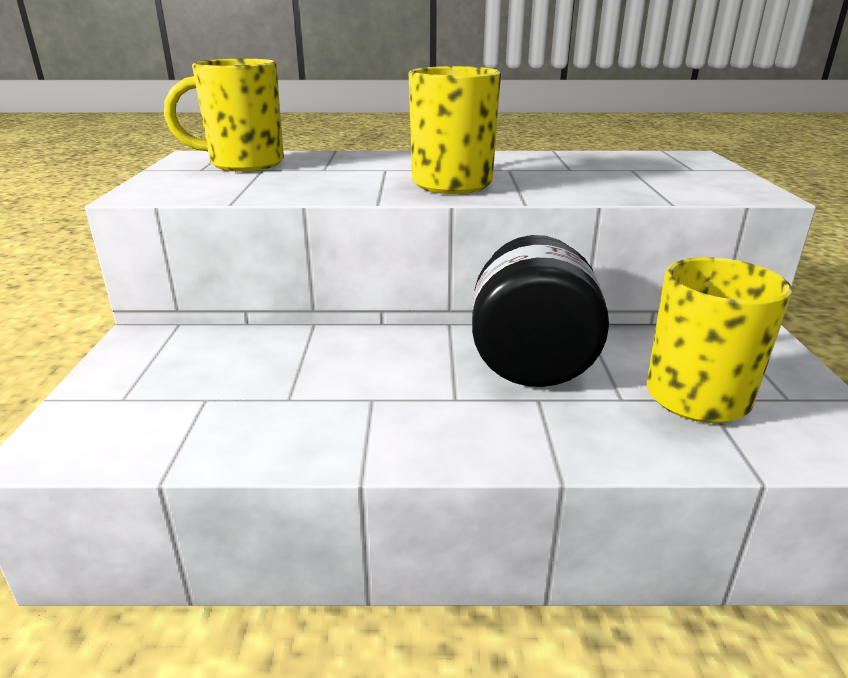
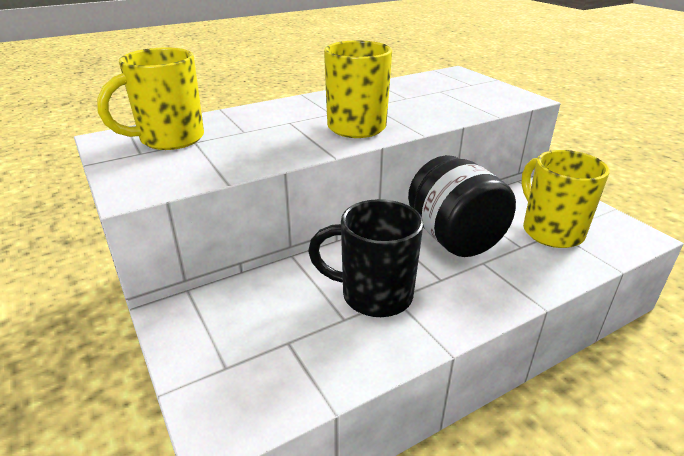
camera: 30 degrees left, 5 degrees up
(350, 387) = (373, 295): none -> black mug

